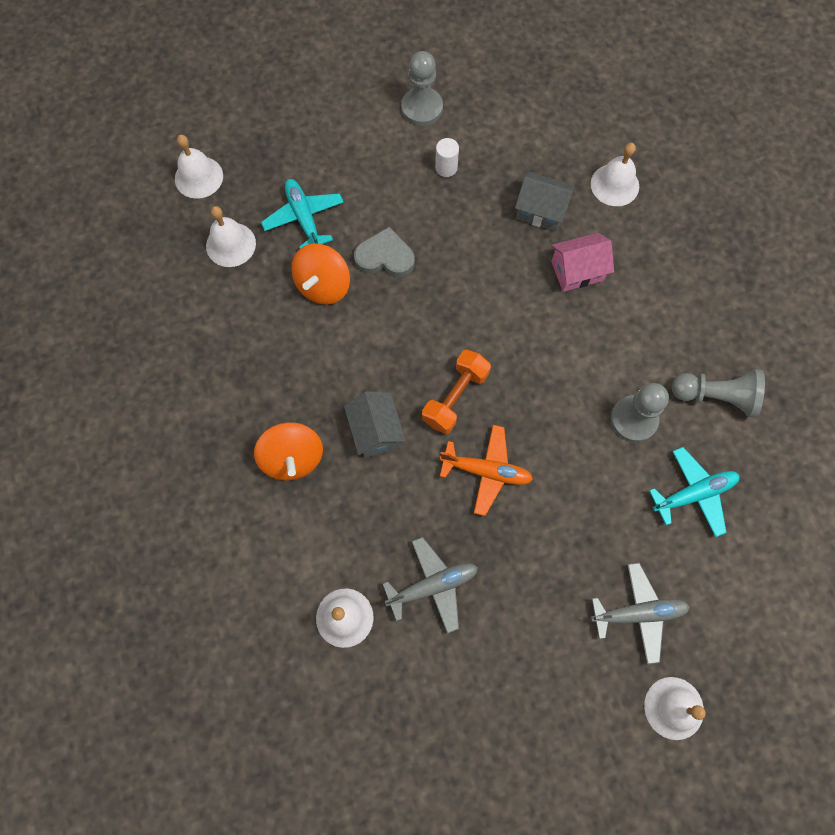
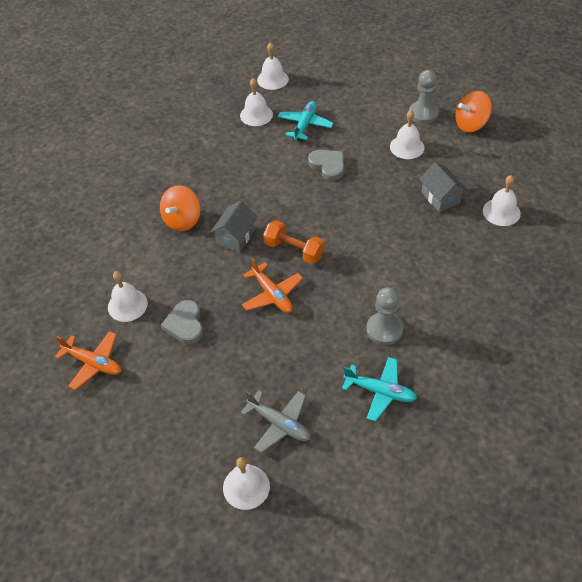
camera: 45 degrees right, 20 degrees down
(323, 285) = (282, 159): orange spinning top -> orange spinning top (471, 124)
(383, 719) = (93, 363): none -> orange plane
(432, 586) = (185, 324): grey plane -> grey heart
(446, 167) = (407, 147): white cylinder -> white bell
(455, 397) = (294, 250): orange dumbbell -> orange dumbbell turned 45 degrees clockwise
(577, 271) = (431, 238): pink house -> none
(715, 396) = (449, 354): grey pawn -> none

